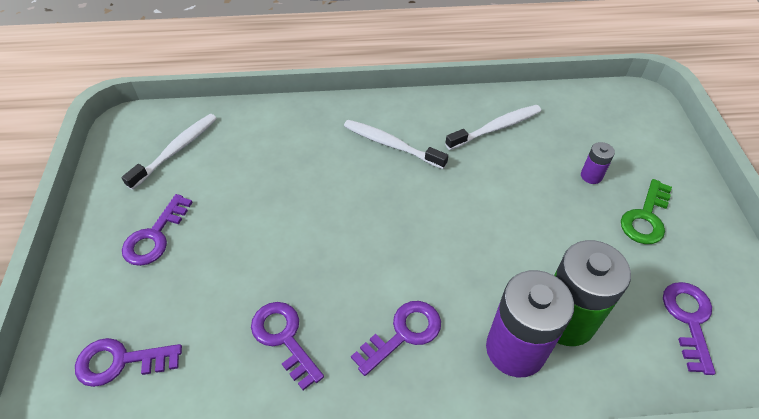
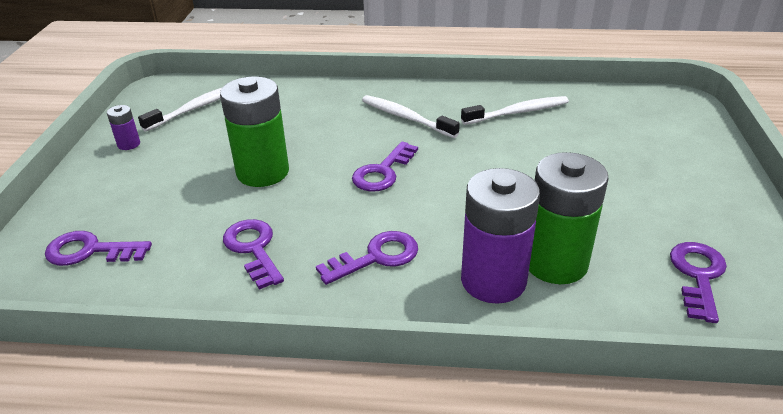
camera: 10 degrees right, 15 degrees down
(155, 236) = (155, 165): purple key -> purple key (382, 172)
(267, 234) = (263, 172): none -> green battery
(591, 176) = (611, 154): purple battery -> purple battery (129, 144)
(645, 217) = (665, 190): green key -> none

